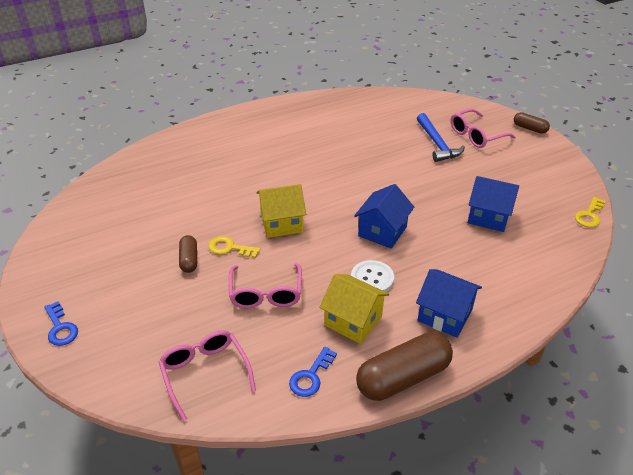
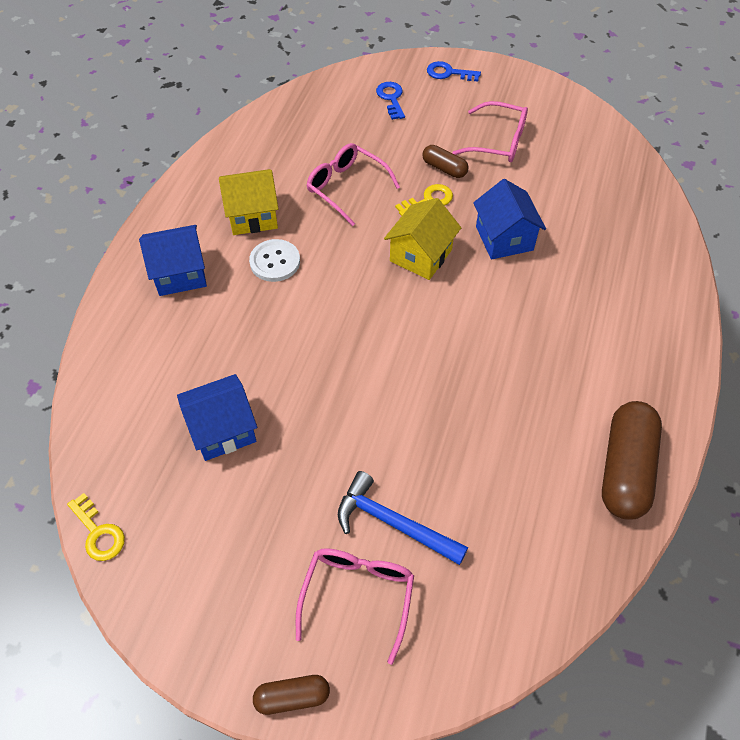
camera: 135 degrees right, 15 degrees up
(205, 373) = (315, 115): pink glasses -> pink glasses (498, 142)
(310, 376) = (241, 159): blue key -> blue key (391, 98)
(382, 231) = (317, 319): blue house -> blue house (504, 238)
(403, 377) = (173, 202): brown capsule -> brown capsule (625, 469)
(589, 215) = (99, 533): yellow key -> yellow key turned 150 degrees clockwise

